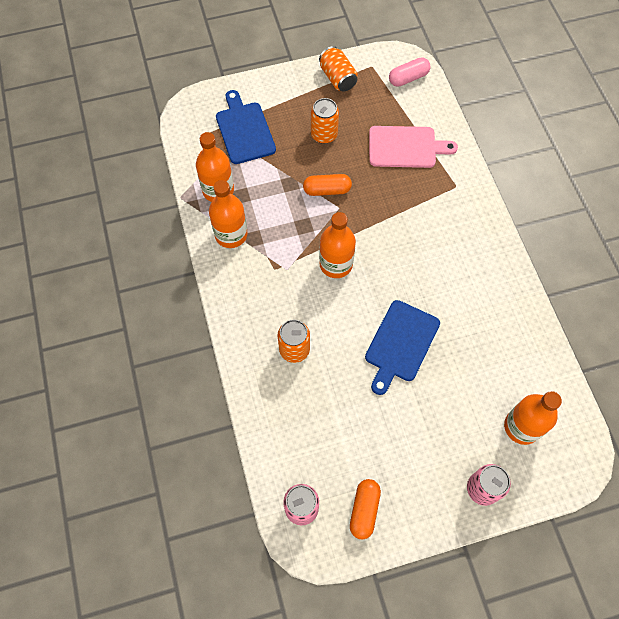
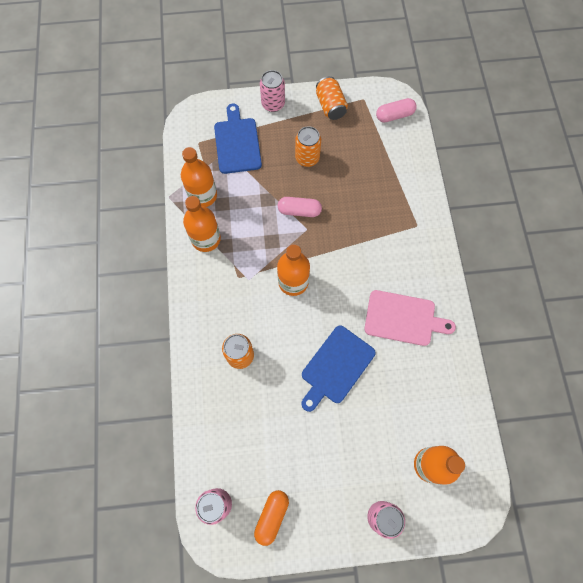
camera: 10 degrees right, 5 degrees up
(275, 85) = (273, 104): none -> pink can
(327, 190) = (299, 211): orange capsule -> pink capsule
(405, 147) = (378, 181): pink cutting board -> pink cutting board (403, 318)

